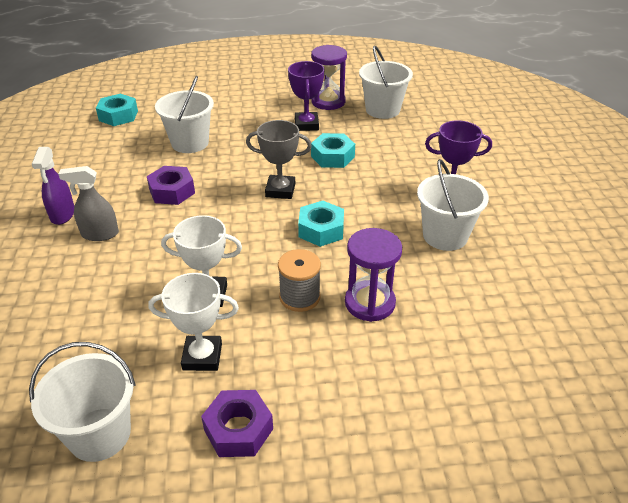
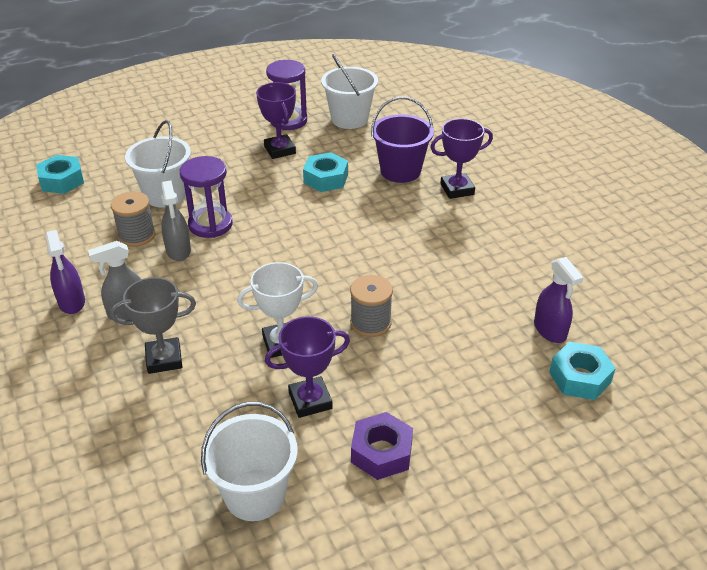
camera: 20 degrees left, 0 degrees up
(147, 171) = (137, 235): none -> grey spool
(172, 191) = (178, 251): purple nut -> grey spray bottle
(202, 357) = (310, 400): white trophy -> purple trophy
(280, 190) = (292, 224): grey trophy -> grey trophy (164, 359)
(321, 230) = (355, 255): turquoise nut -> turquoise nut (580, 377)
(370, 303) = (438, 312): purple hourglass -> purple hourglass (210, 224)
(404, 163) = (400, 171): none -> purple bucket
(445, 236) = (473, 233): white bucket -> none
(476, 352) = (550, 330): none -> purple spray bottle

